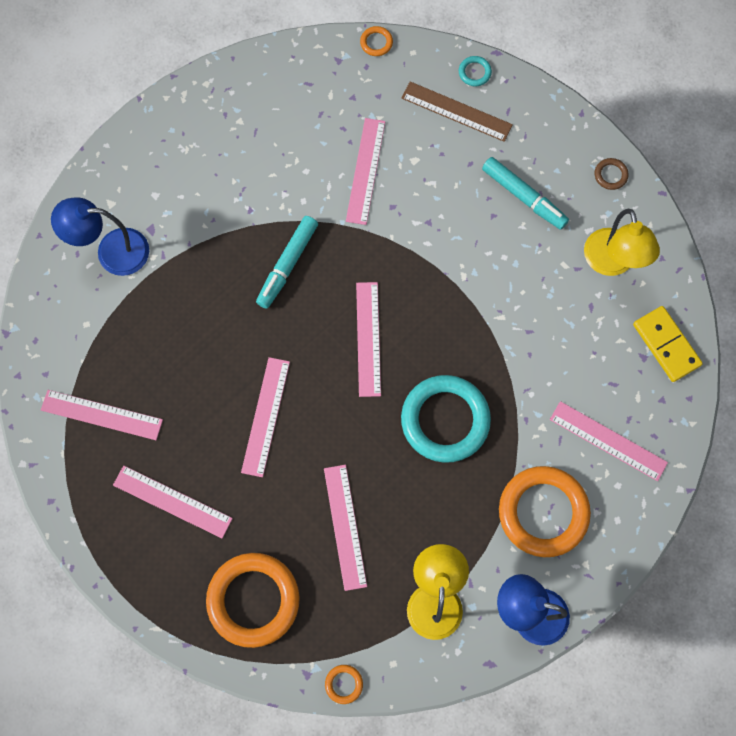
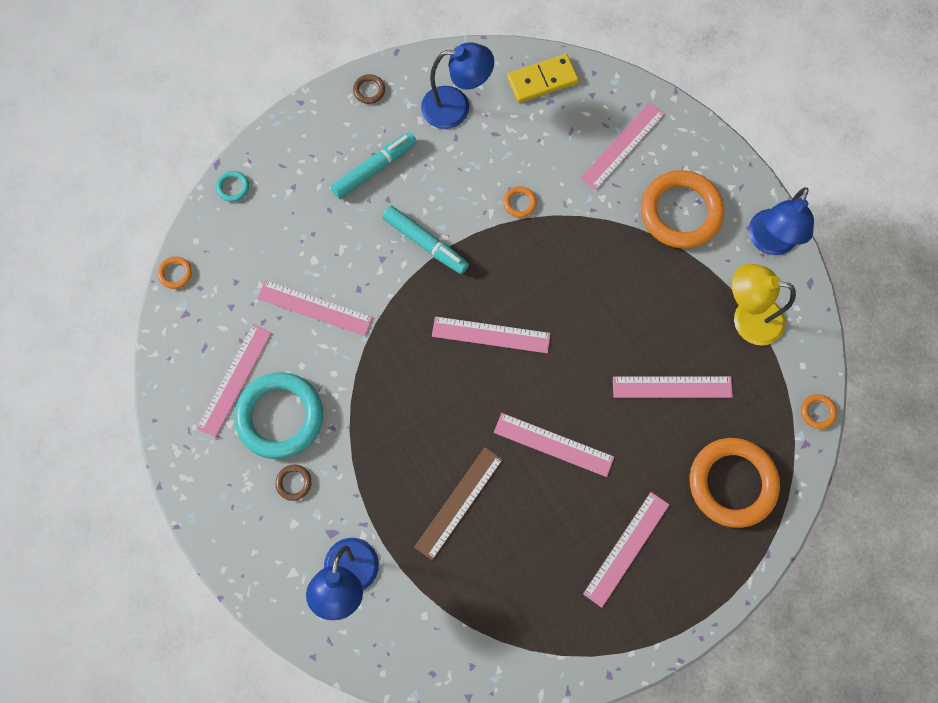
camera: 80 degrees left, 0 degrees up
(101, 415) = (526, 610): pink ruler -> pink ruler (234, 380)
(192, 187) = (294, 483): none -> brown ring
(287, 265) = (399, 399): turquoise marker -> turquoise marker (425, 243)
(445, 420) = (582, 279): turquoise ring -> turquoise ring (280, 417)
(456, 111) = (271, 211): brown ruler -> brown ruler (458, 502)
(517, 344) = (519, 203): none -> orange ring
(612, 263) = (456, 107): yellow lamp -> blue lamp

